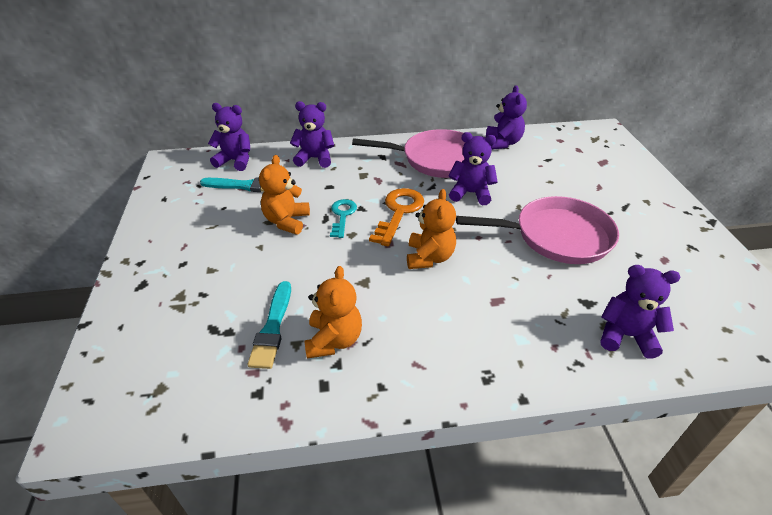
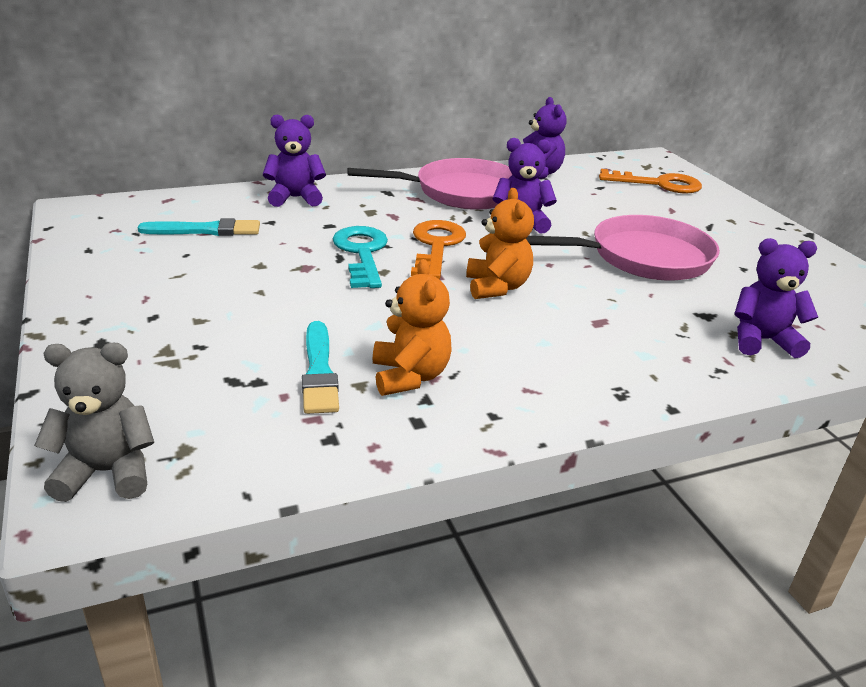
camera: 15 degrees left, 10 degrees down
(105, 402) = (107, 472): none -> grey teddy bear
(235, 161) = (180, 205): purple teddy bear -> none
(287, 221) = (286, 263): orange teddy bear -> none
(342, 215) = (362, 253): turquoise key -> turquoise key, size x1.55
(598, 158) = (659, 184): none -> orange key

